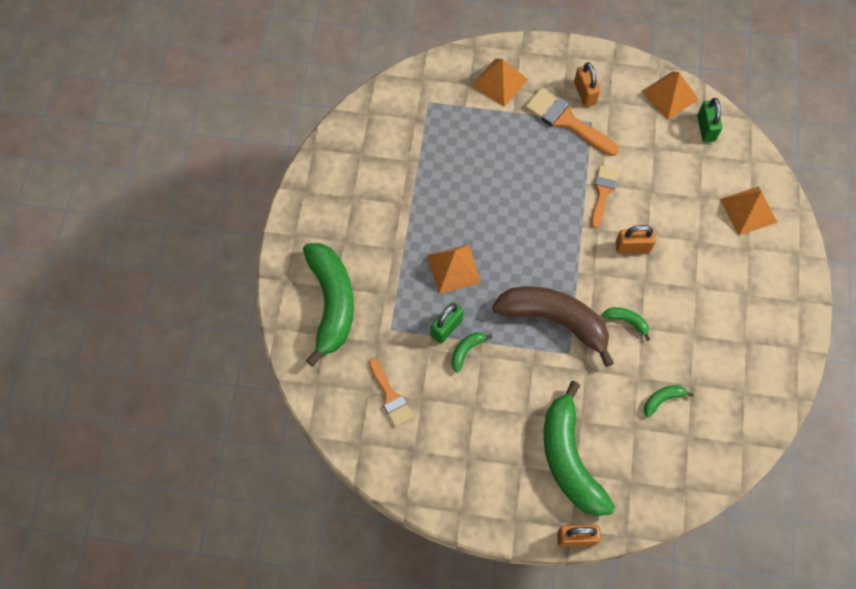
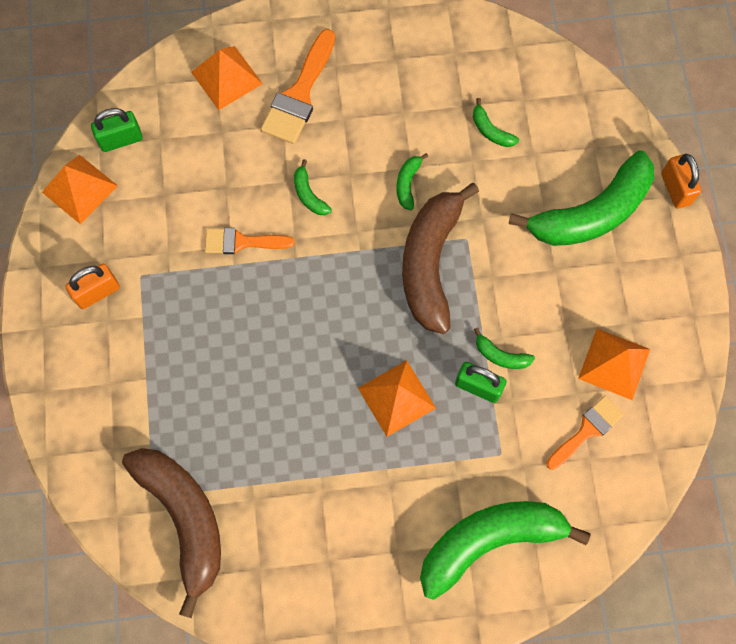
camera: 105 degrees left, 5 degrees up
(408, 117) = (184, 519): none -> brown banana
(499, 82) = (101, 406): orange pyramid -> orange pyramid (614, 363)
(566, 120) = (145, 307): orange brush -> orange brush (299, 95)
(632, 247) = (309, 194): orange padlock -> green banana

